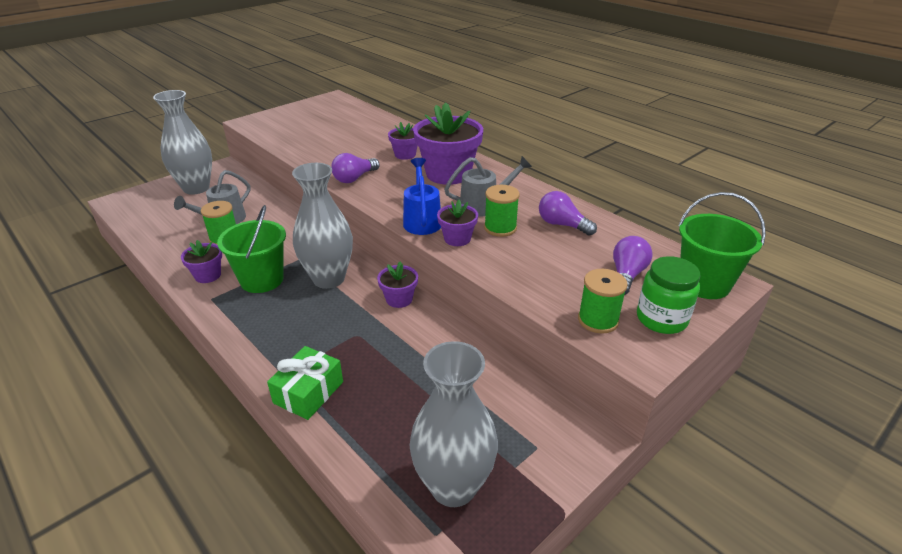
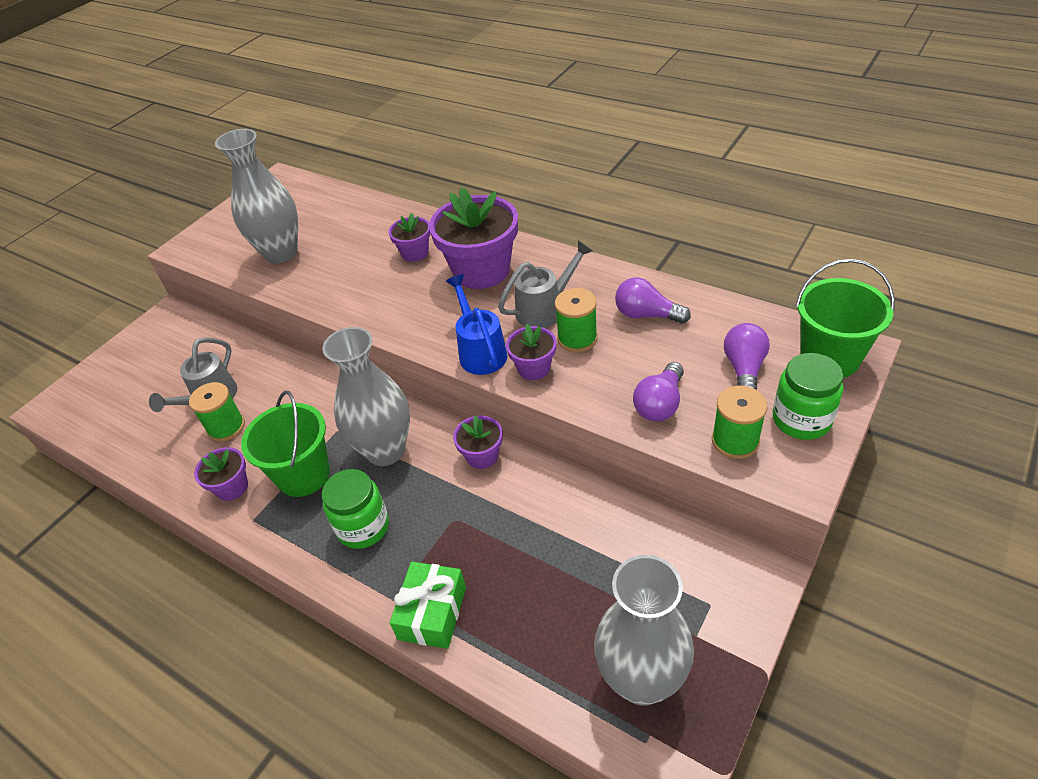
camera: 10 degrees left, 10 degrees up
(196, 188) = (149, 358): grey vase -> grey vase (281, 253)
(287, 323) = (363, 527): none -> green jar
(354, 178) = (368, 307): purple light bulb -> purple light bulb (660, 404)

